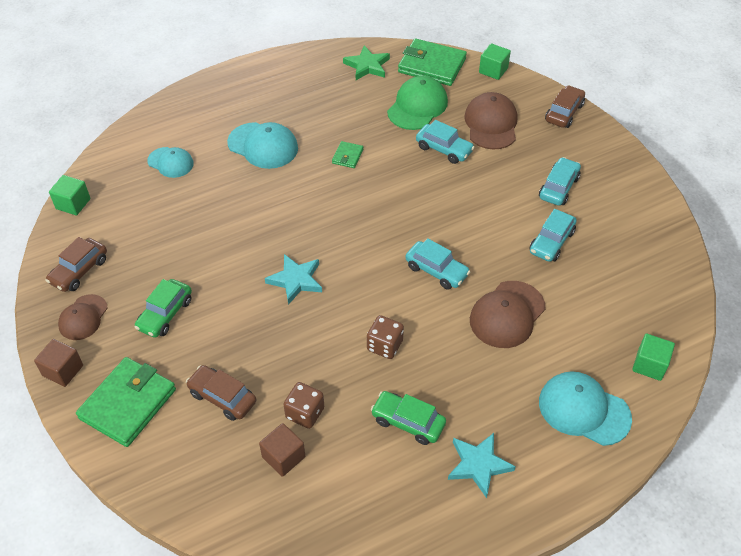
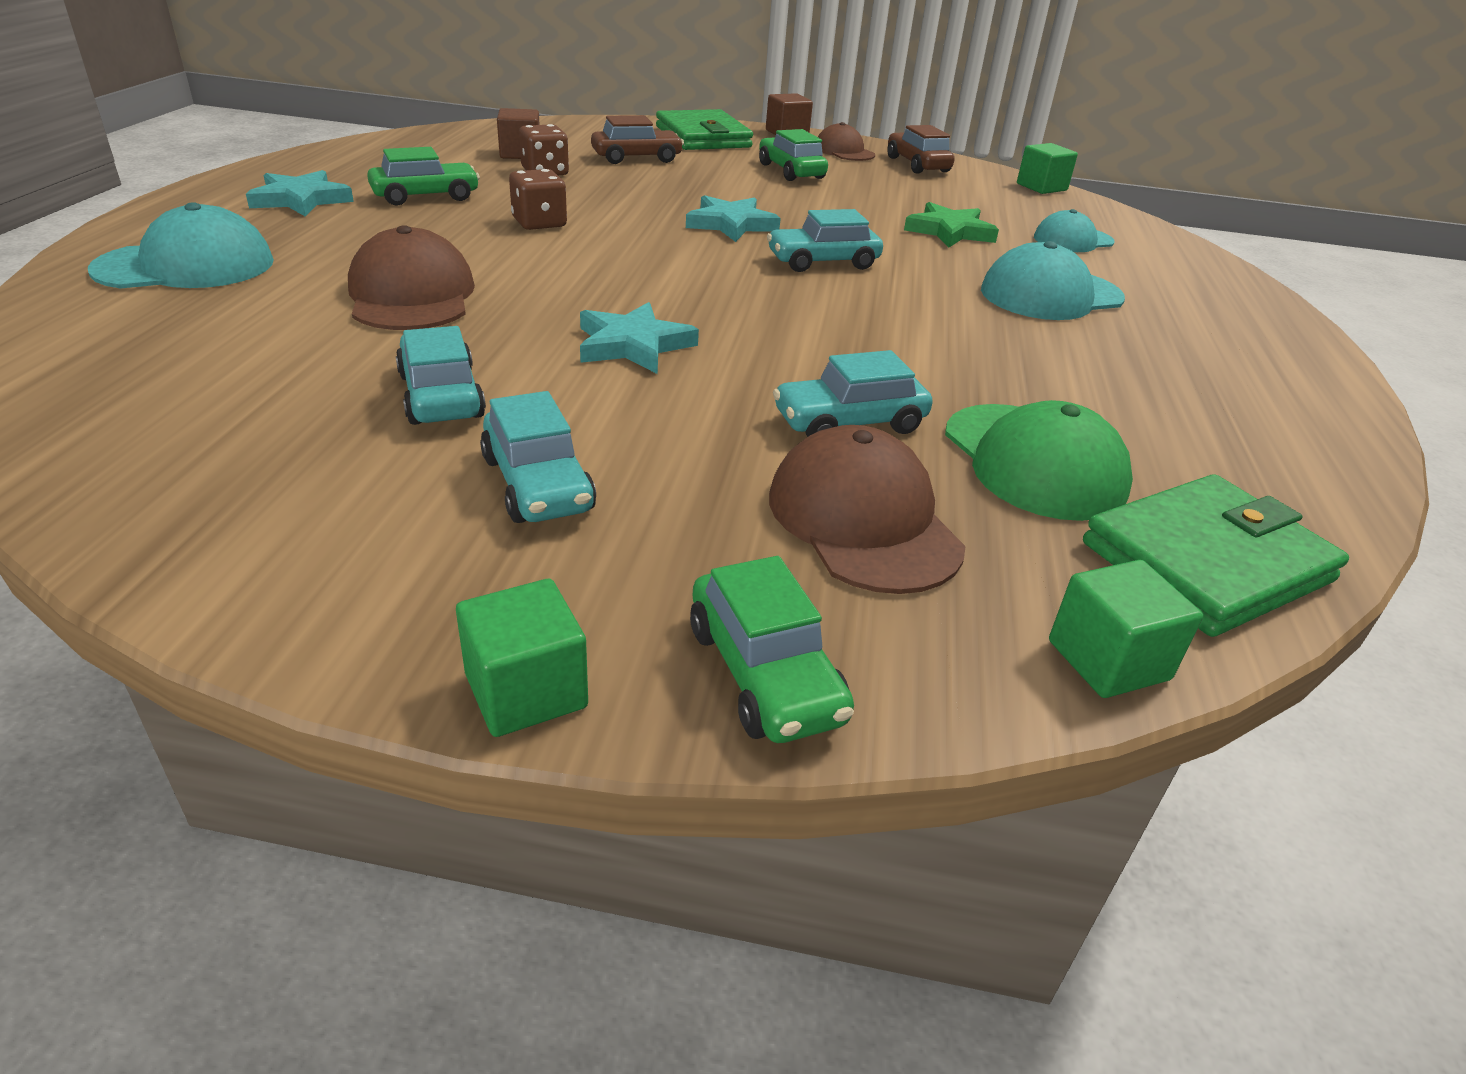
camera: 125 degrees right, 15 degrees down
(347, 156) = (944, 337): green wallet -> none
(367, 66) = (1259, 473): green star -> green star (949, 231)
(436, 271) = (583, 291): turquoise car -> turquoise car (822, 262)
(460, 225) = (633, 345): none -> turquoise star
(491, 124) = (863, 520): brown cap -> brown cap turned 150 degrees counterclockwise
(564, 113) = (764, 673): brown car -> green car
(649, 365) = (88, 335): green cube -> green cube (526, 691)

